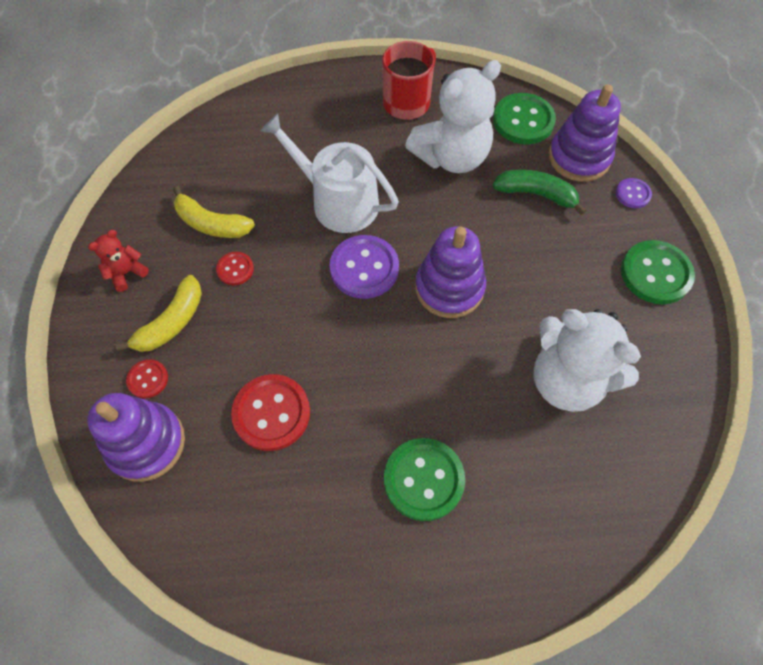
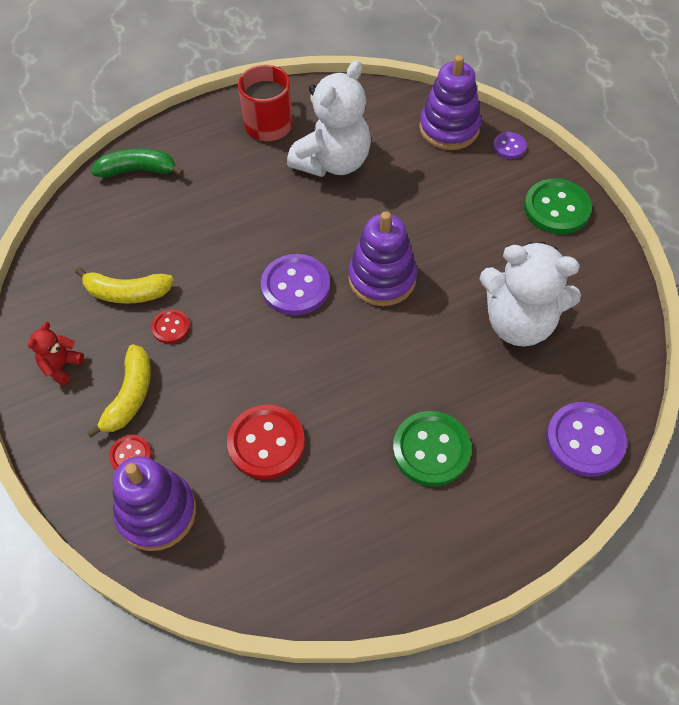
camera: 20 degrees left, 5 degrees down
(338, 201) = (243, 234): white watering can -> none
(523, 121) = (385, 110): green button -> none
(536, 194) = (425, 172): green banana -> green banana (138, 170)
(583, 530) = (584, 440): none -> purple button

